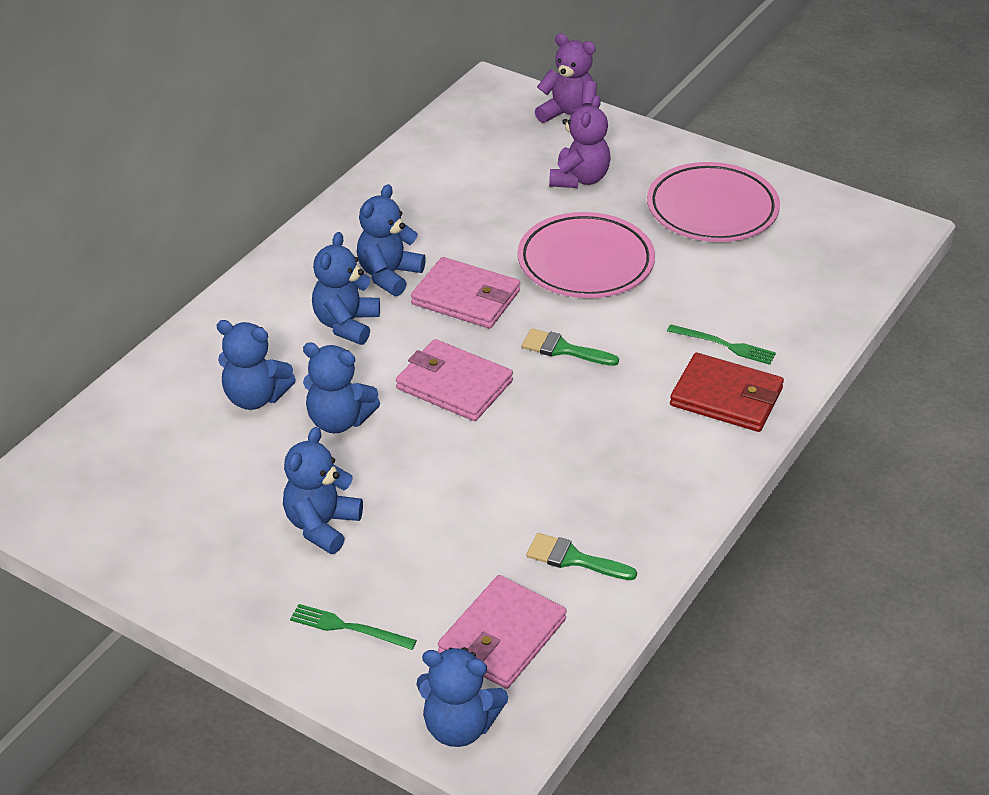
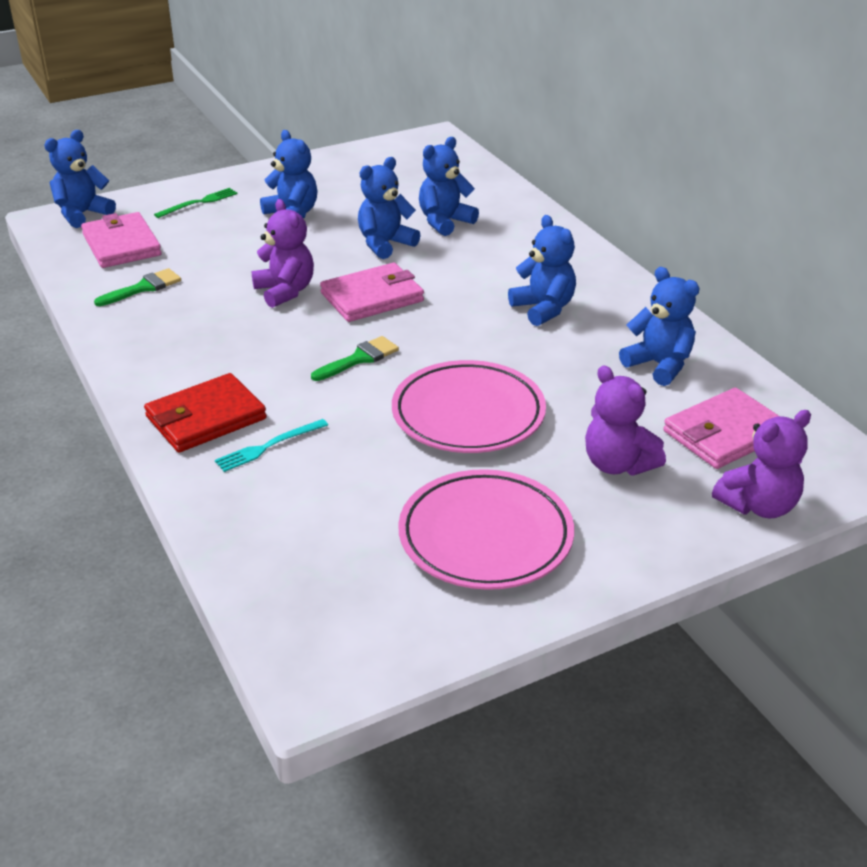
camera: 120 degrees right, 5 degrees down
(346, 324) = (494, 274): blue teddy bear -> blue teddy bear (659, 365)
(466, 298) = (476, 335): pink wallet -> pink wallet (724, 433)
(492, 448) = (285, 291): none -> purple teddy bear
(724, 345) = (269, 446): green fork -> turquoise fork

